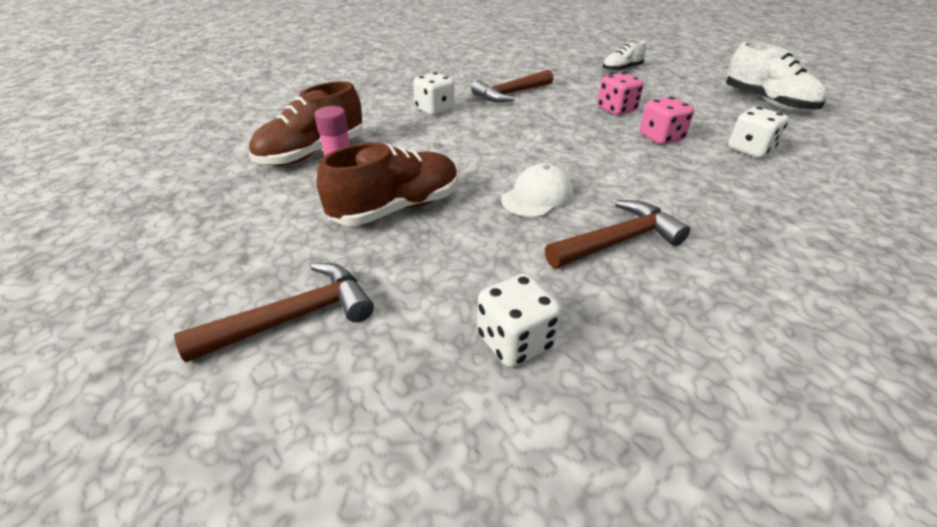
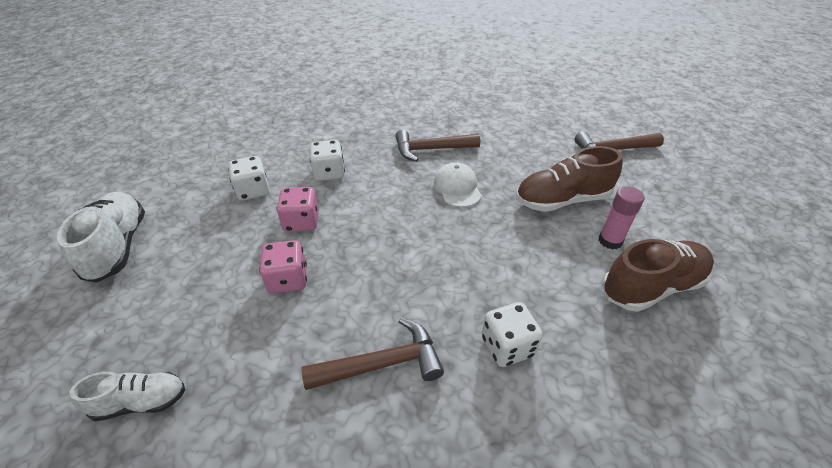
camera: 160 degrees left, 5 degrees up
(515, 341) = (511, 124): white dice -> white dice (329, 173)
(537, 196) = (457, 188): white cap -> white cap turned 105 degrees clockwise

